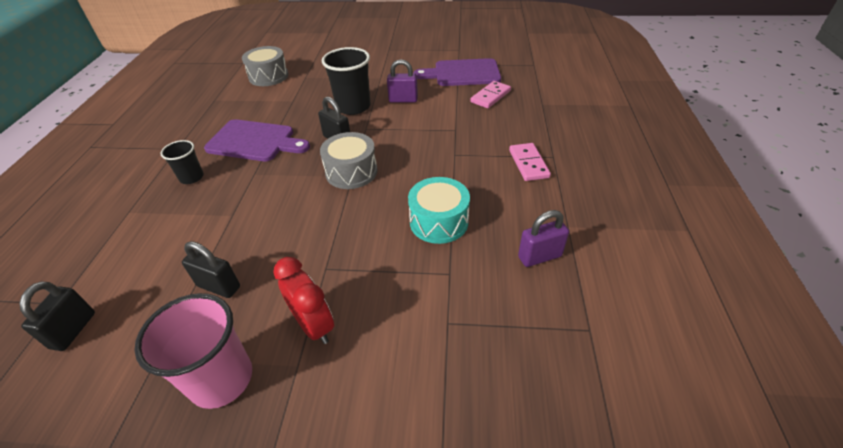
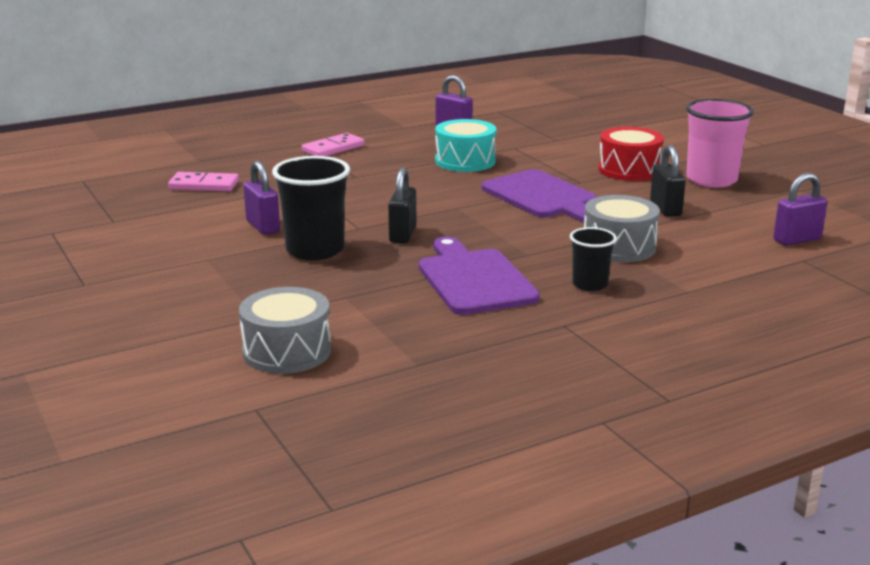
camera: 125 degrees left, 20 degrees down
(73, 330) = (797, 240): black padlock -> purple padlock
(314, 325) = (629, 170): red clock -> red drum
(351, 172) = (450, 209): grey drum -> grey drum (619, 247)
(463, 73) = (145, 211): purple cutting board -> purple cutting board (543, 197)

